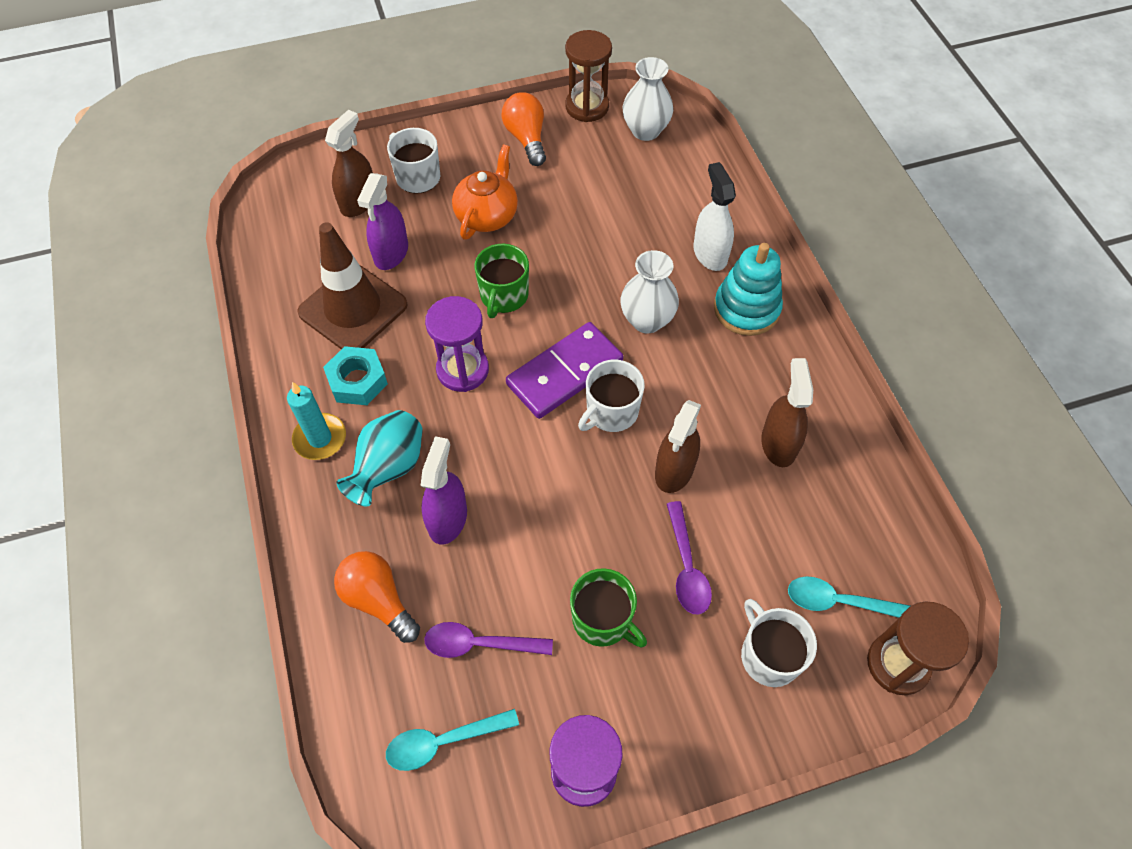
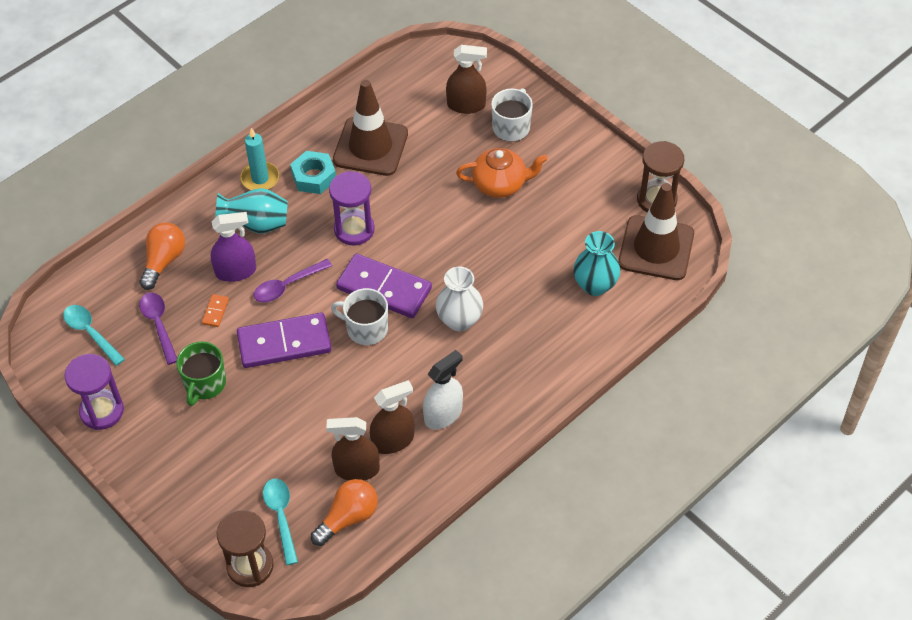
camera: 65 degrees right, 5 degrees down
(391, 253) = (431, 145): purple spray bottle -> none
(497, 566) = (215, 311): none -> orange domino
(503, 296) = (431, 225): green mug -> none
(526, 139) = (594, 175): orange light bulb -> orange light bulb (348, 518)
(587, 504) = (284, 343): none -> purple domino
(645, 131) = (656, 248): white vase -> brown traffic cone
(664, 193) = (595, 285): none -> turquoise vase
(674, 470) = (337, 384): brown spray bottle -> brown spray bottle (357, 469)
(686, 566) = (265, 417): purple spoon -> purple spoon (287, 285)
(710, 253) = (549, 338): white spray bottle -> white spray bottle (443, 414)
(746, 309) = (507, 380): turquoise stacking toy -> none
(769, 655) = (222, 487): white mug -> none

